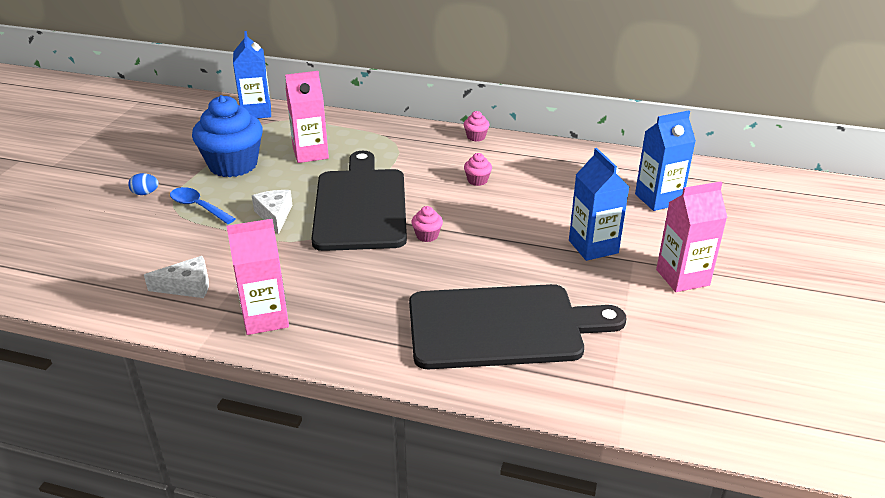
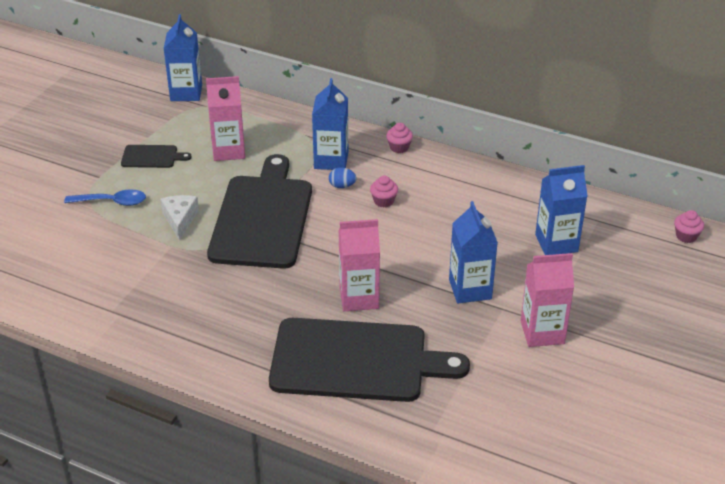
camera: 10 degrees right, 5 degrees up
(145, 193) = (65, 181): blue egg -> blue egg (342, 186)
(187, 286) = (89, 286): white cheese -> none
(198, 207) = (112, 202): blue spoon -> blue spoon turned 135 degrees clockwise
(233, 165) = (152, 157): blue cupcake -> black cutting board
(265, 318) = (151, 326): pink carton -> pink carton (359, 298)
(414, 152) = (331, 160): none -> blue carton
(427, 236) = (316, 258): pink cupcake -> pink cupcake (686, 236)

